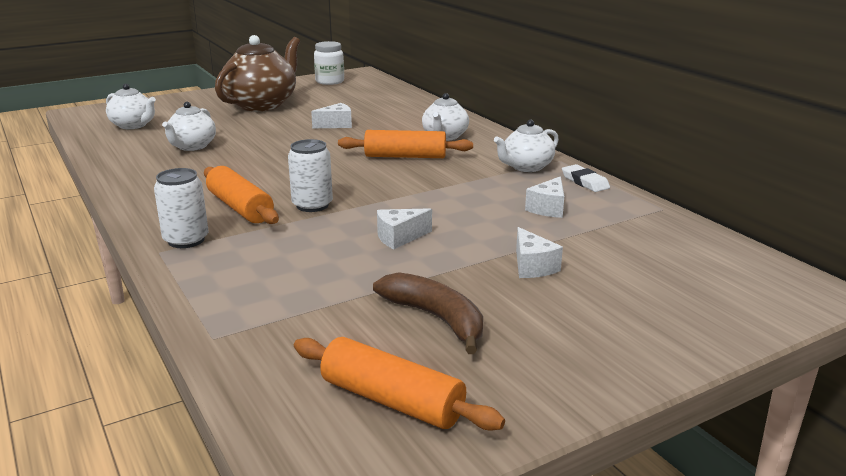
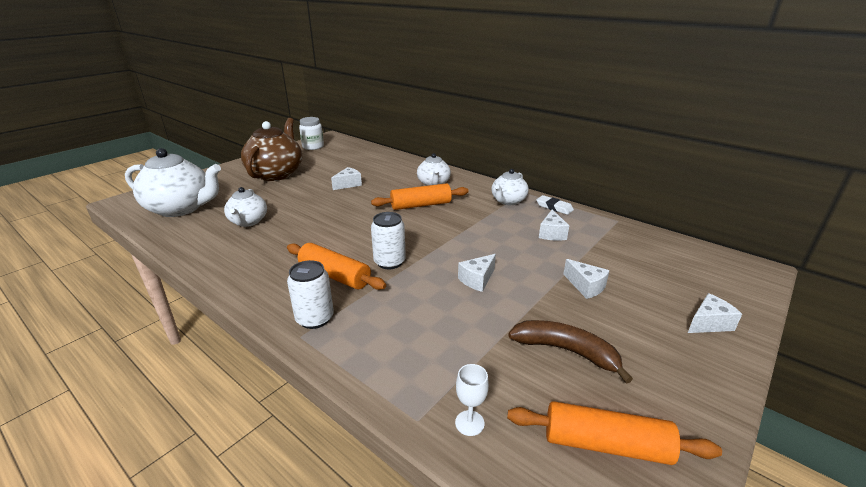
camera: 20 degrees left, 5 degrees up
(133, 125) = (181, 208): white teapot -> white teapot, size x1.77
(263, 351) = (469, 423): none -> white goblet
(661, 331) = (709, 323): none -> white cheese

